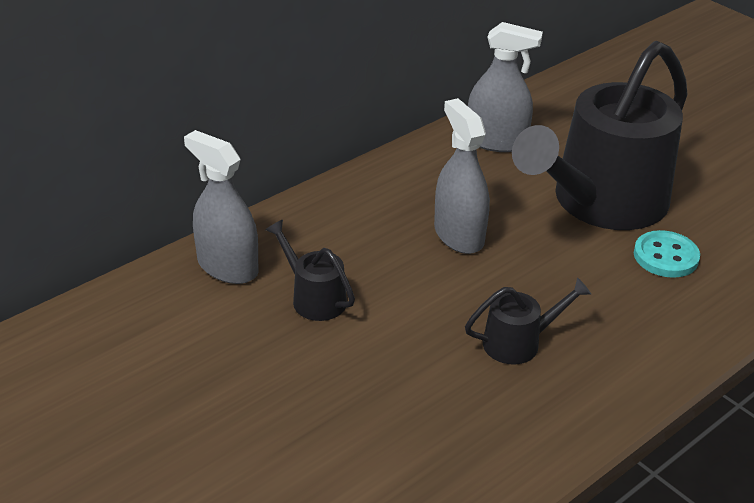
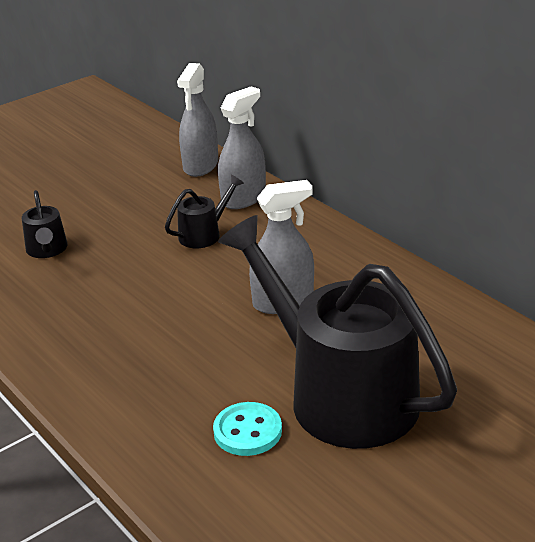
camera: 95 degrees right, 5 degrees down
(496, 141) = (447, 328): grey spray bottle -> grey spray bottle (201, 165)
(519, 342) = (136, 329): black watering can -> black watering can (47, 250)

